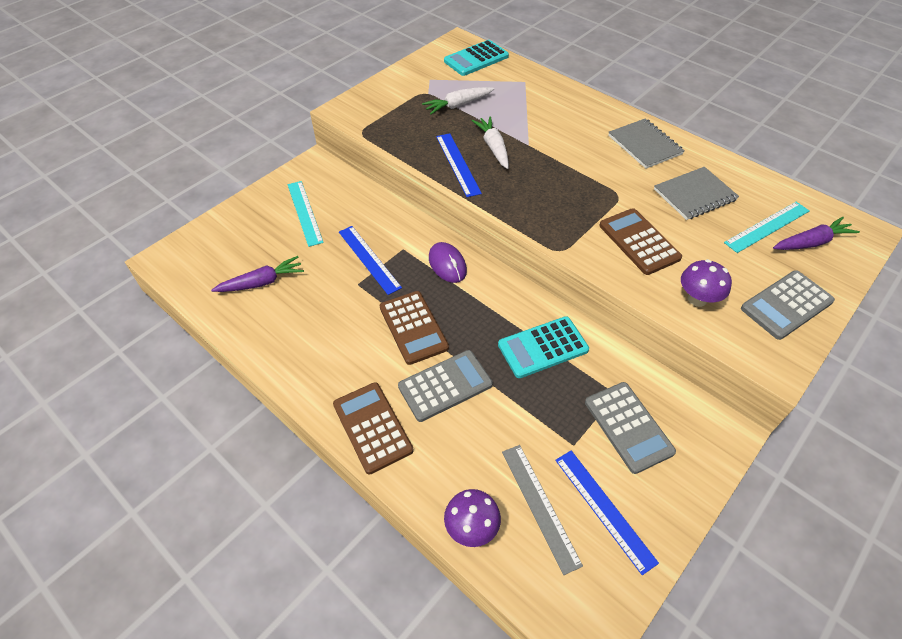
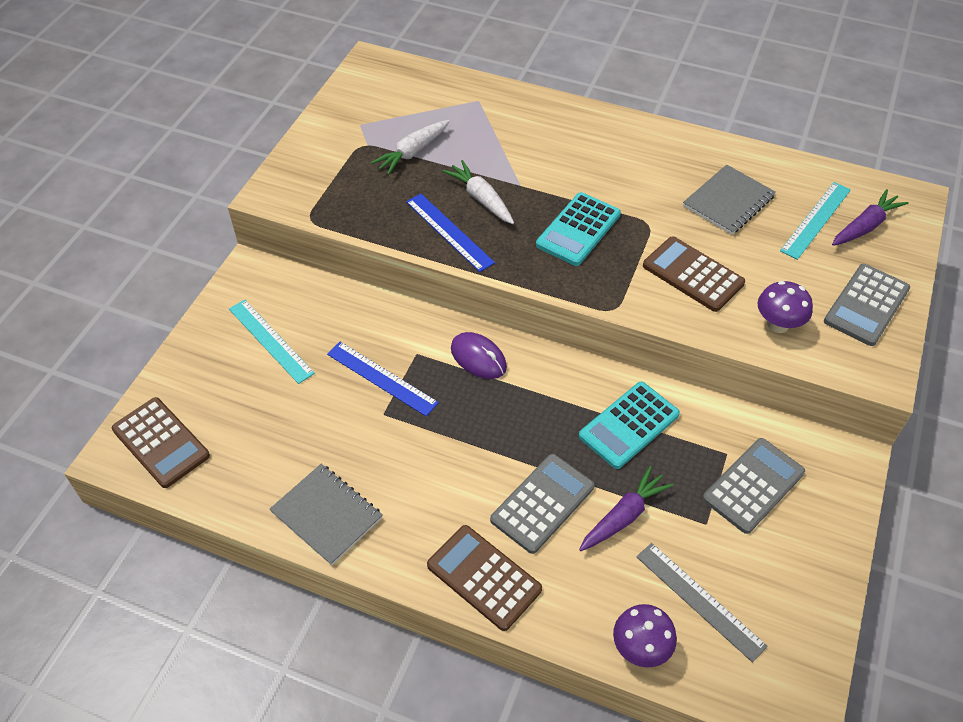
camera: 20 degrees left, 0 degrees up
(261, 282) = (262, 447): purple carrot -> purple carrot (623, 516)
(413, 327) = (475, 446): brown calculator -> brown calculator (161, 442)
(476, 59) = (405, 82): turquoise calculator -> turquoise calculator (578, 230)
(604, 509) = (764, 581): blue ruler -> none
(628, 427) = (753, 485): grey calculator -> grey calculator turned 90 degrees counterclockwise
(644, 145) = (651, 152): grey notebook -> grey notebook (326, 515)

